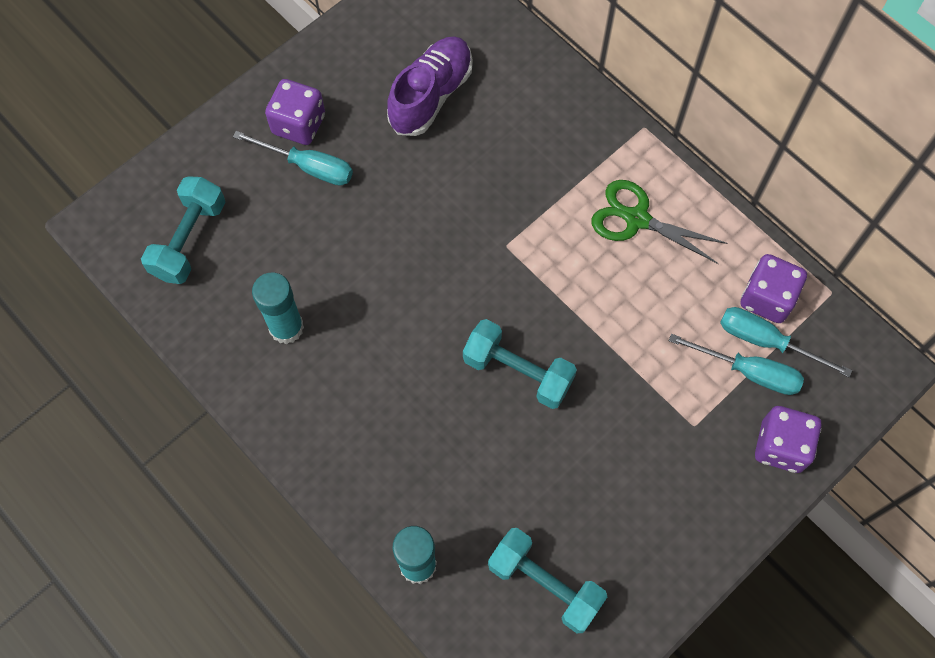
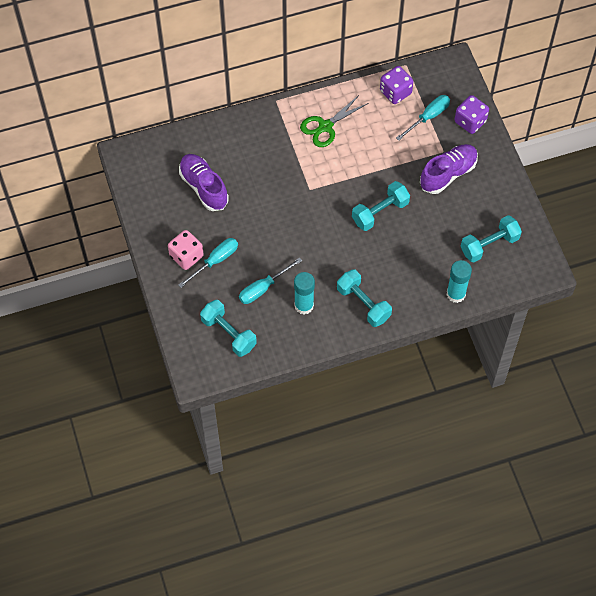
camera: 65 degrees left, 5 degrees down
(299, 124) = (186, 256): purple dice -> pink dice
(330, 418) = (363, 304): none -> turquoise dumbbell
(652, 452) = (448, 174): none -> purple shoe
(766, 341) = (417, 103): turquoise screwdriver -> turquoise screwdriver (263, 288)

